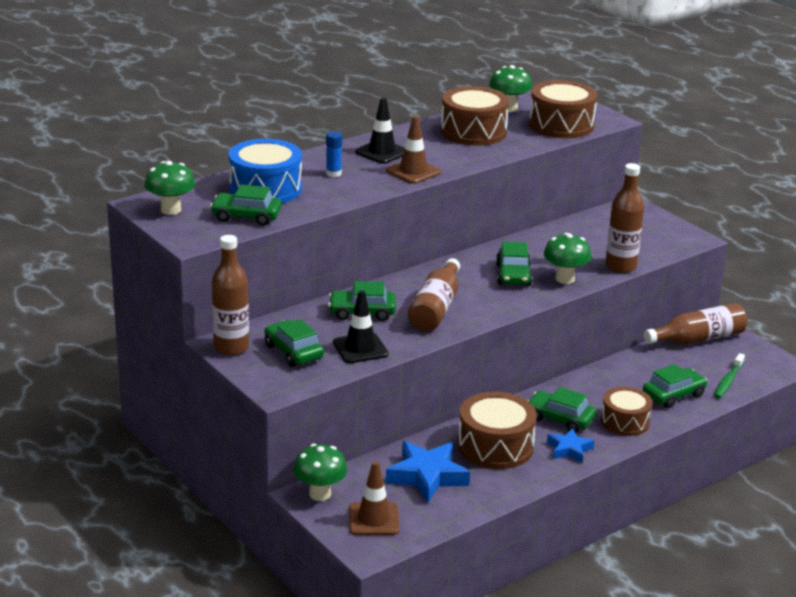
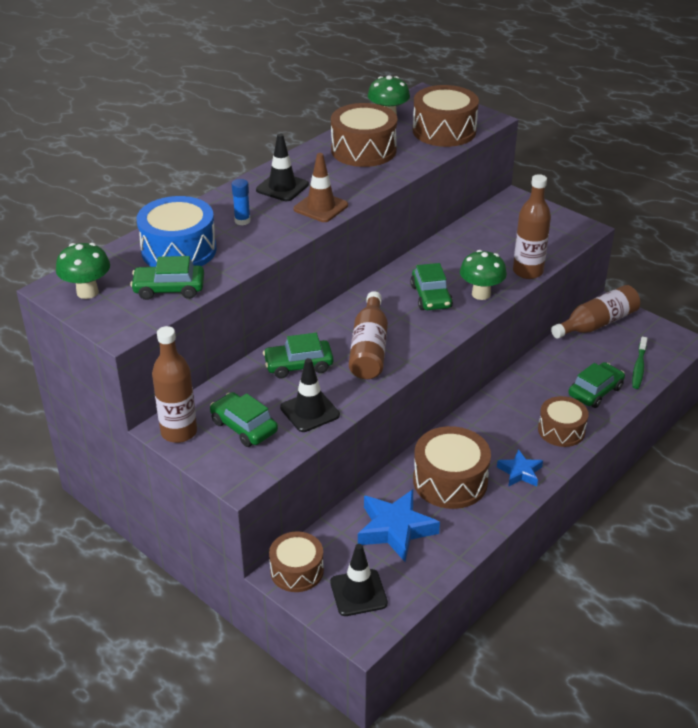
camera: 10 degrees left, 10 degrees up
(320, 494) = (297, 571): green mushroom -> brown drum
(374, 519) = (358, 593): brown traffic cone -> black traffic cone
(560, 419) = (500, 437): green car -> none

